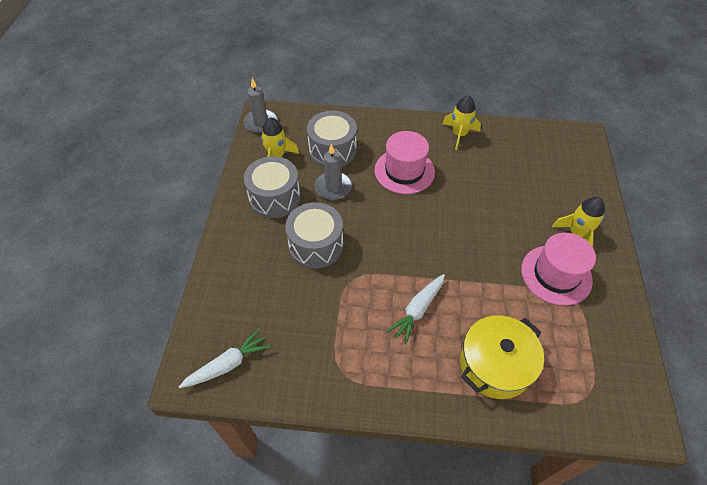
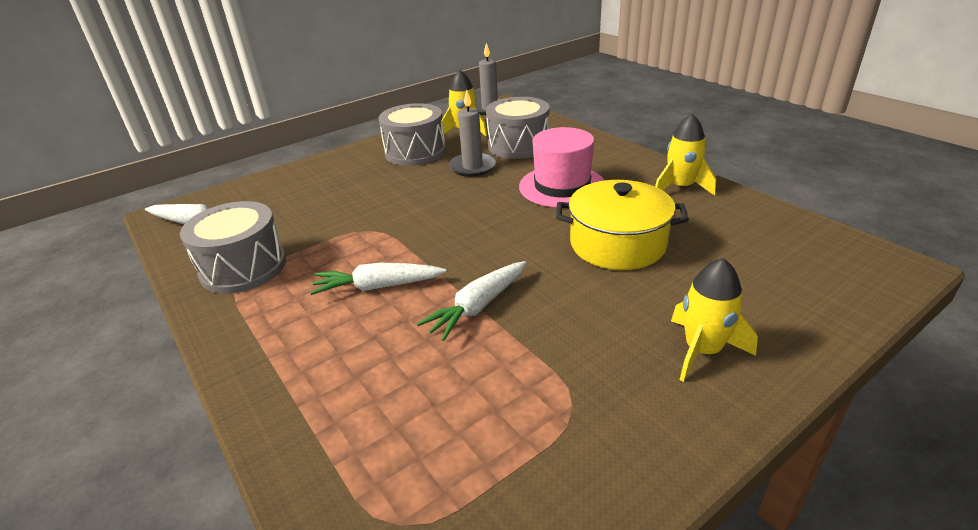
camera: 50 degrees right, 20 degrees down
(316, 245) = (387, 193): grey drum -> grey drum (243, 267)
(477, 282) = (478, 307): none -> white carrot
(495, 364) = (359, 388): yellow pot -> yellow pot (617, 244)
(556, 275) = (591, 368): pink hat -> none

